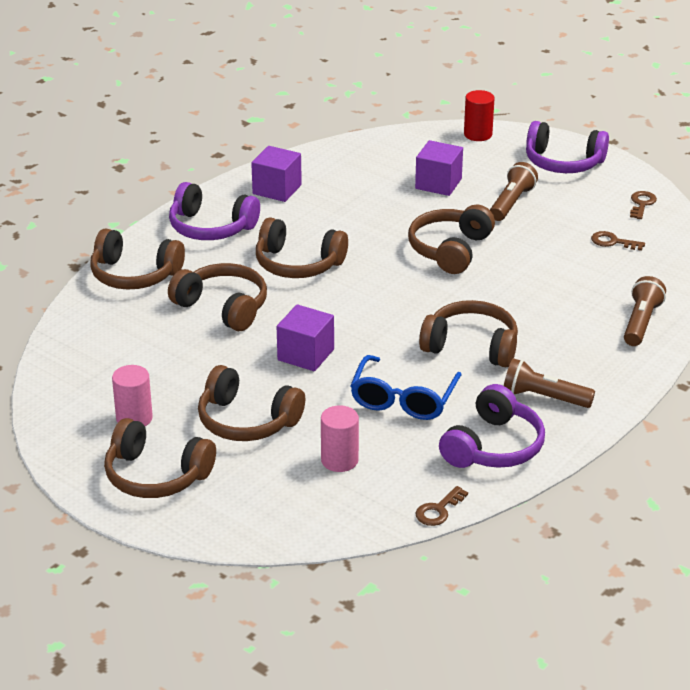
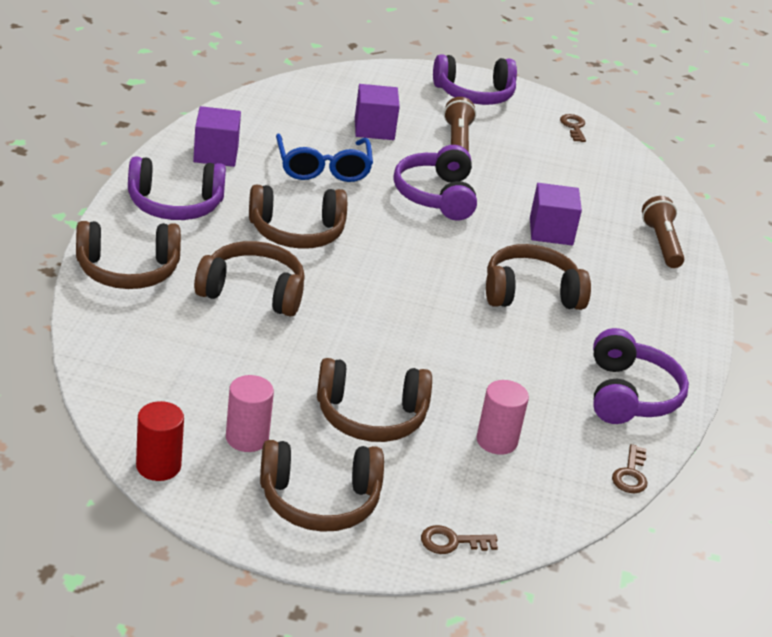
camera: 30 degrees left, 0 degrees up
(305, 354) = (377, 330): purple cube -> purple cube (551, 231)
(403, 399) = (509, 361): blue glasses -> blue glasses (323, 168)
(450, 250) = (436, 196): brown headphones -> purple headphones
(478, 134) = (374, 75): red cylinder -> red cylinder (158, 466)
(544, 397) = (635, 334): brown flashlight -> none
(613, 242) = (577, 167): brown key -> brown key (452, 542)

